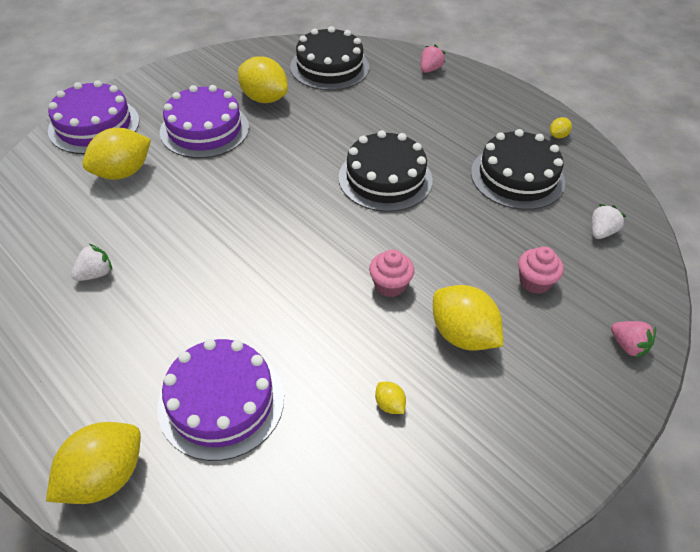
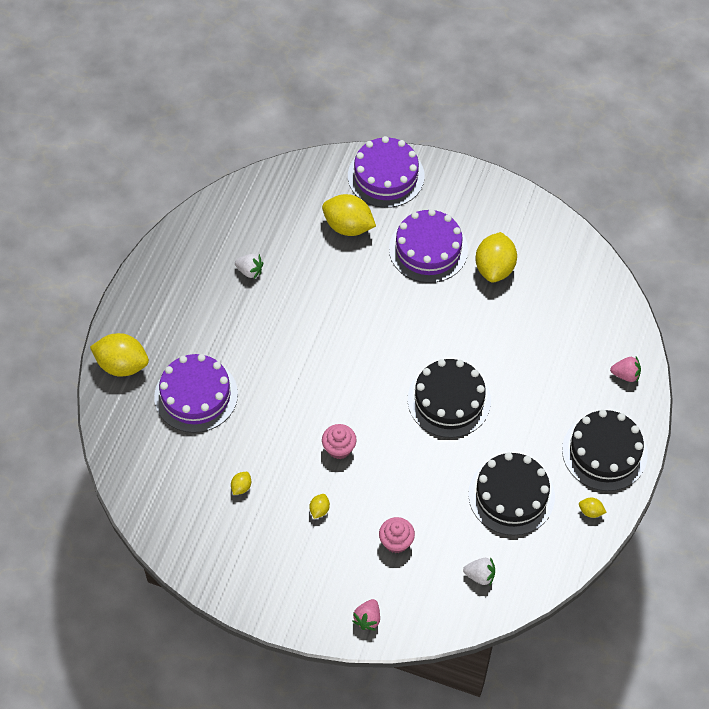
camera: 65 degrees right, 10 degrees up
(329, 67) = (573, 294): black cake -> black cake (604, 452)
(462, 335) = (319, 510): yellow lemon -> yellow lemon, size x0.44

